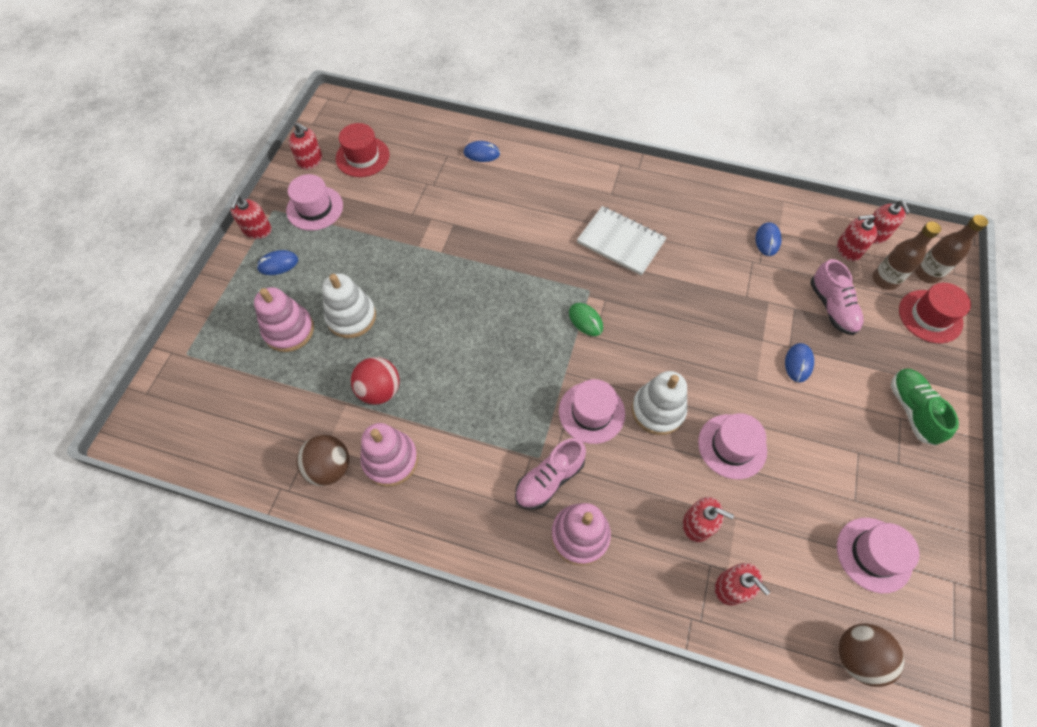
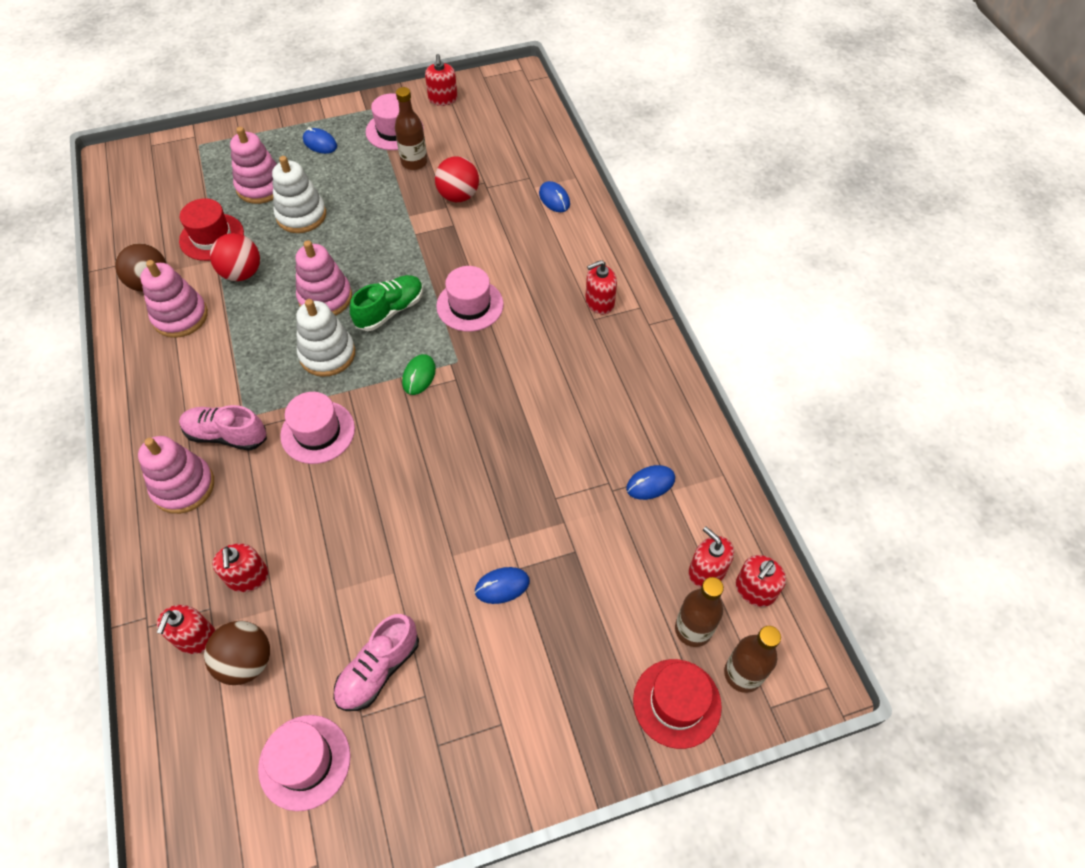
camera: 55 degrees right, 5 degrees down
(257, 230) = (344, 112): red soap dispenser -> red soap dispenser (599, 302)
(362, 157) = (476, 126): red hat -> red hat (212, 237)
(364, 214) = (414, 162): none -> brown bottle
(426, 205) = (458, 196): none -> red ball
(458, 343) = (325, 298): none -> pink stacking toy
(620, 242) = (537, 356): white notebook -> none
(657, 410) = (355, 484): white stacking toy -> white stacking toy (327, 354)
(732, 446) = (355, 568): pink hat -> pink hat (470, 305)
(832, 307) = (606, 588): pink shoe -> pink shoe (378, 669)
(856, 655) = (178, 789): brown ball -> brown ball (246, 661)
(912, 410) = (521, 733): green shoe -> green shoe (390, 310)

